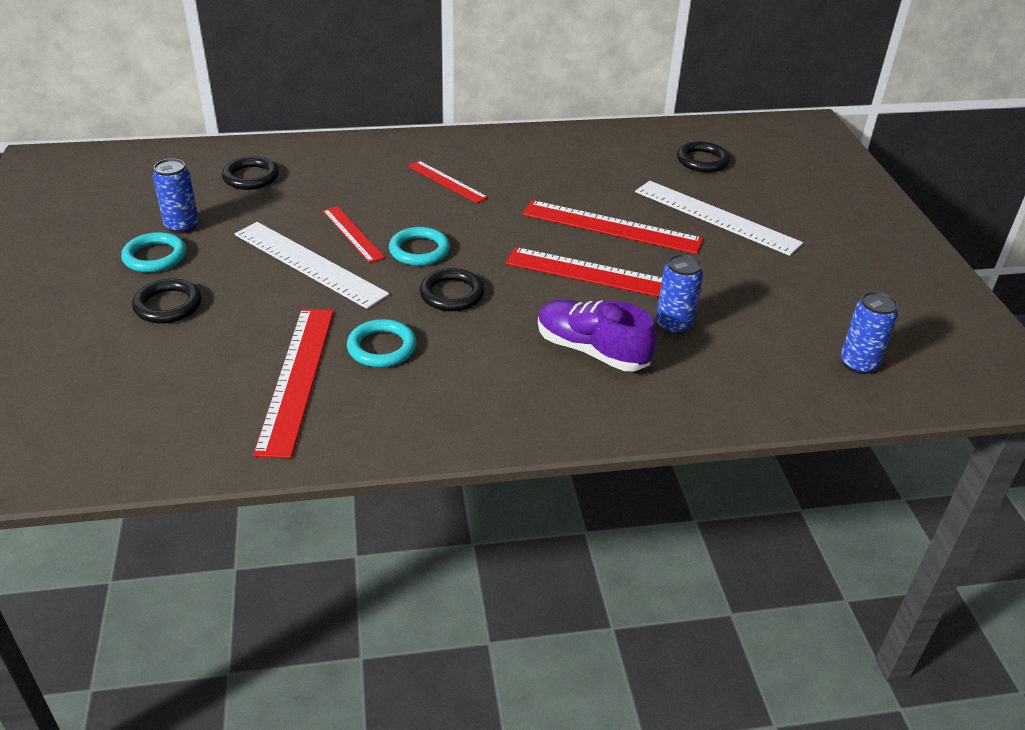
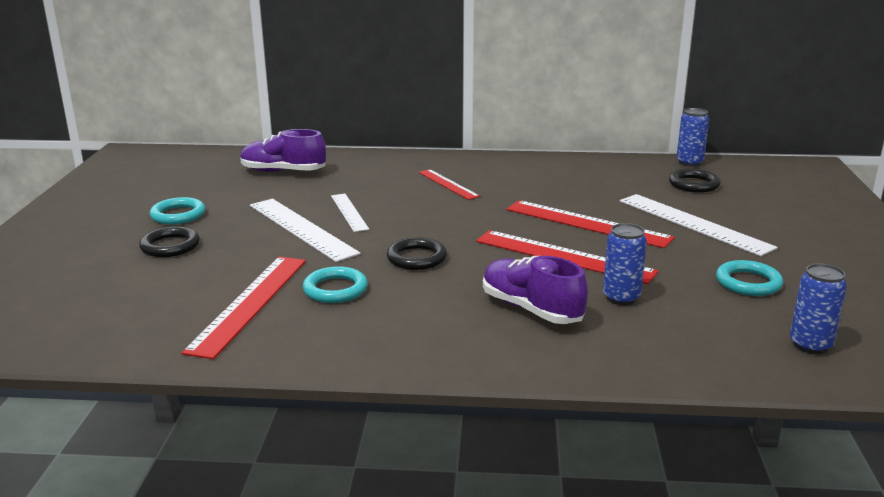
camera: 15 degrees right, 15 degrees down
(182, 226) = (210, 198): blue can -> blue can (689, 162)
(251, 177) = (283, 171): black ring -> purple shoe
(353, 234) = (349, 212): red ruler -> white ruler
(419, 250) = (402, 227): turquoise ring -> turquoise ring (748, 282)

